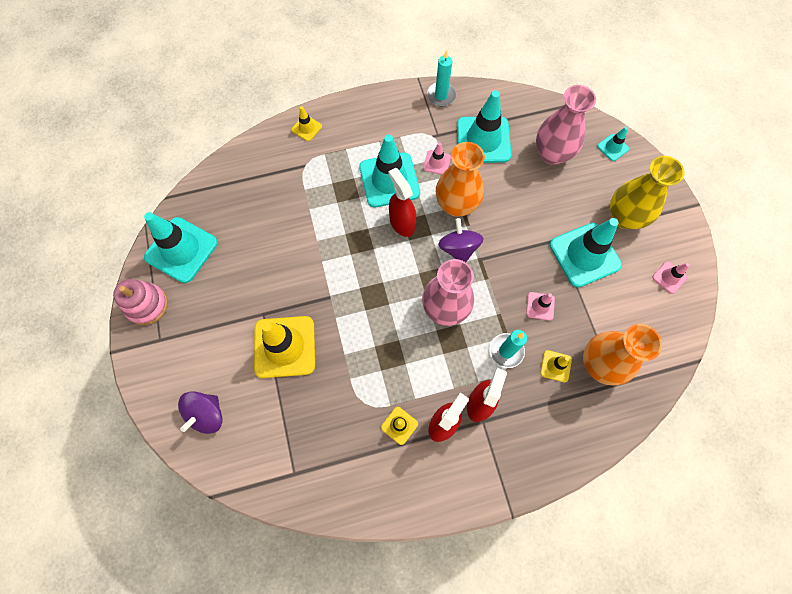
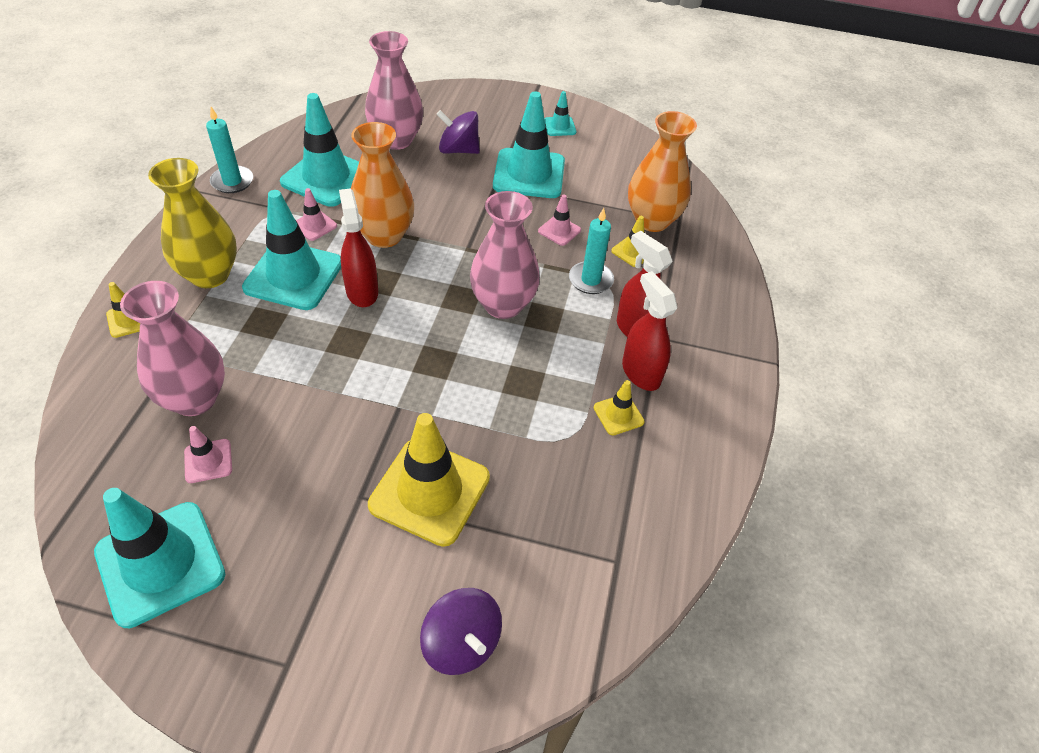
camera: 65 degrees left, 20 degrees down
(147, 305) = (209, 660): pink stacking toy -> none
(276, 195) = (194, 399): none -> pink vase
(402, 223) = (362, 291): red spray bottle -> red spray bottle turned 75 degrees clockwise
(458, 248) = (439, 259): purple spinning top -> purple spinning top (458, 150)
(613, 147) = (431, 101): turquoise traffic cone -> turquoise traffic cone (559, 126)
(624, 217) = (512, 130): yellow vase -> yellow vase (210, 275)
(669, 277) = (596, 135): pink traffic cone -> pink traffic cone (208, 461)

